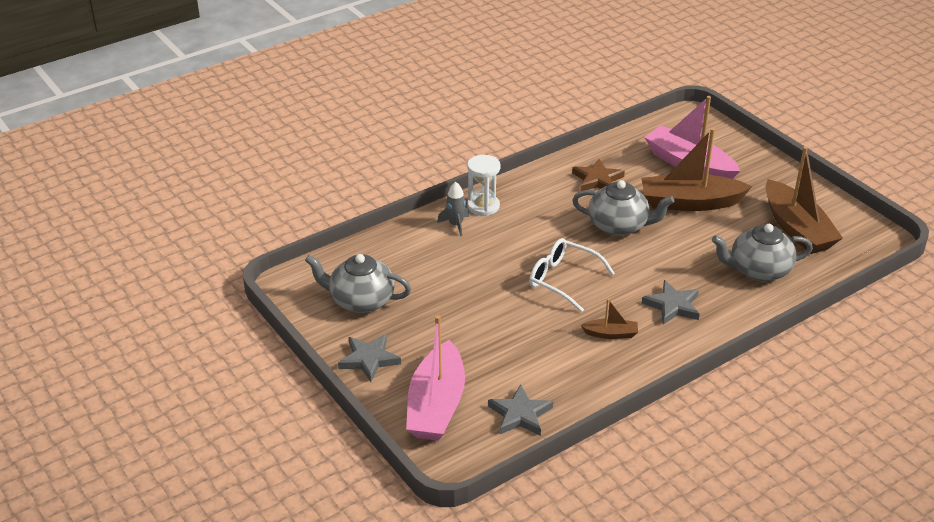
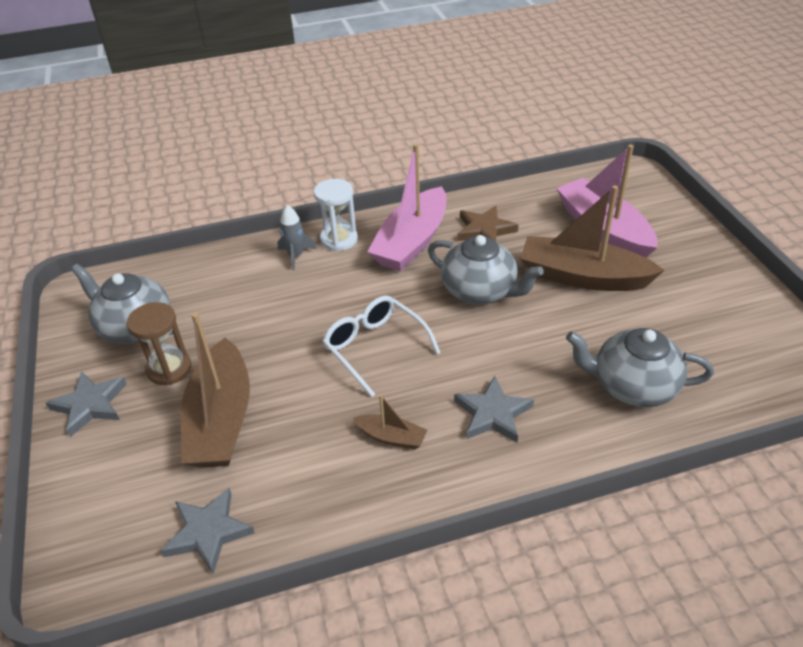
camera: 20 degrees right, 5 degrees up
(413, 324) = (169, 369): none -> brown hourglass
(436, 405) = (119, 490): pink boat -> pink boat (412, 242)
(797, 228) = (710, 337): brown boat -> brown boat (221, 419)

